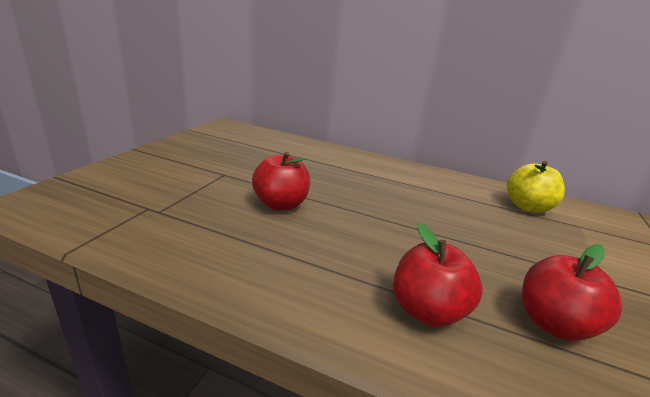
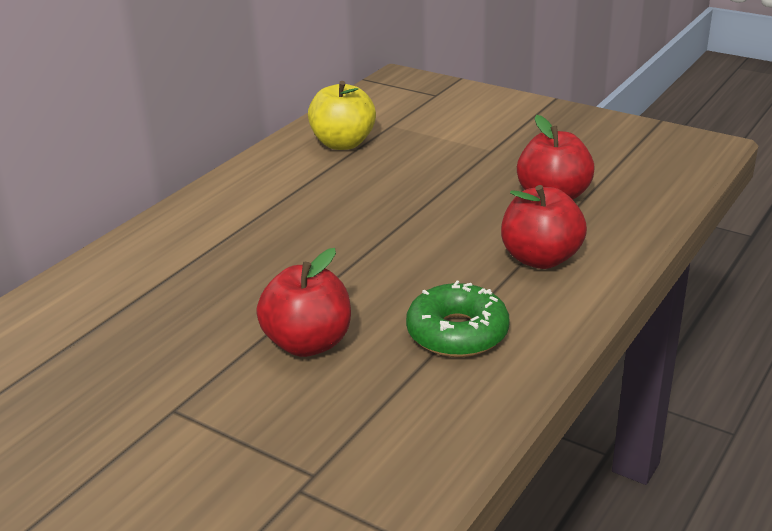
camera: 75 degrees left, 5 degrees up
(299, 261) = (457, 333): none -> green donut

